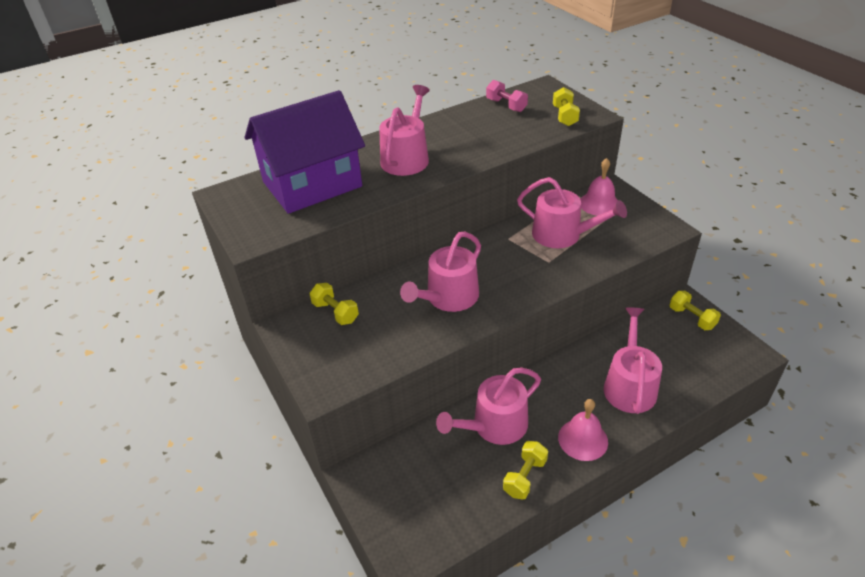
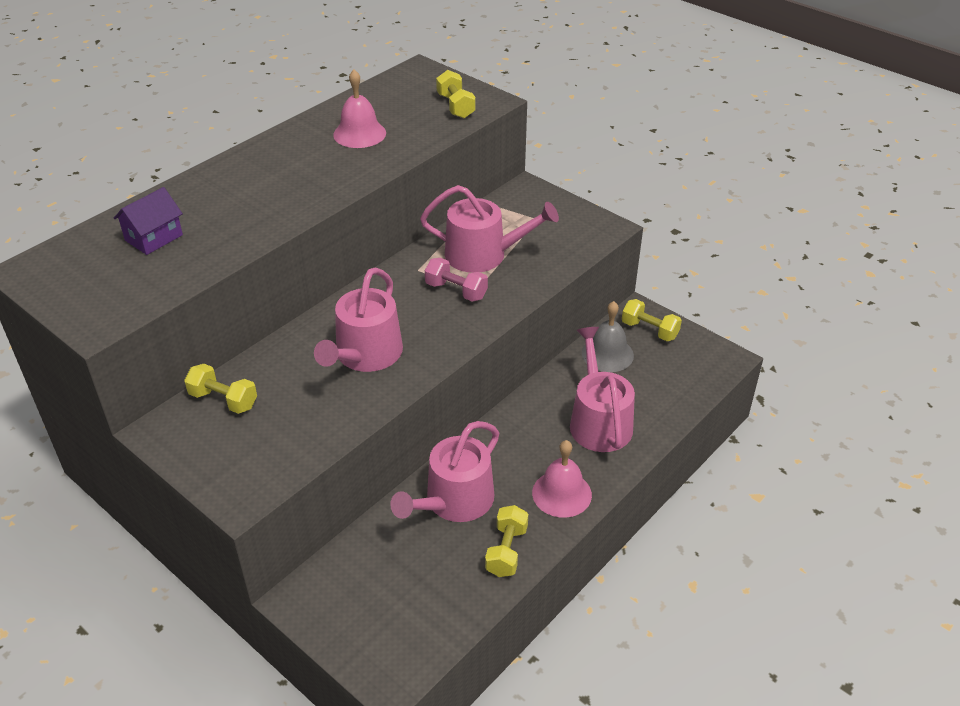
camera: 20 degrees left, 0 degrees up
(312, 184) = (154, 238): purple house -> purple house, size x0.41
(407, 158) = (271, 185): pink watering can -> none
(506, 105) = (378, 101): pink dumbbell -> pink dumbbell (456, 291)
(599, 204) = (517, 210): pink bell -> pink bell (359, 133)
(651, 331) = (607, 354): none -> grey bell

